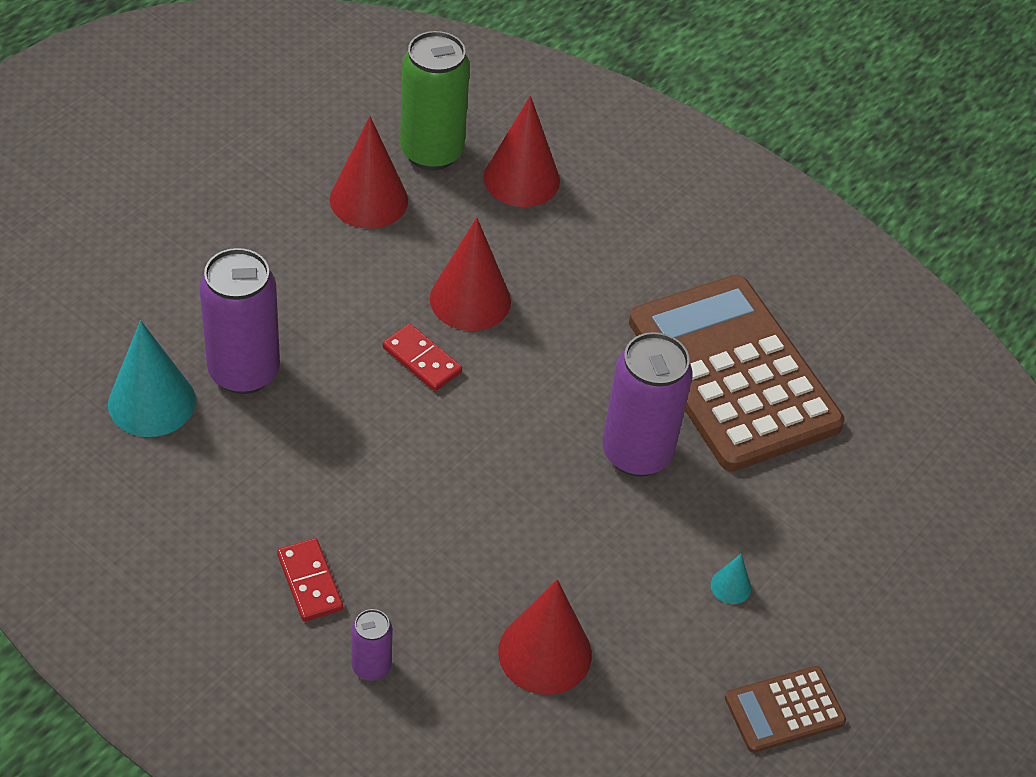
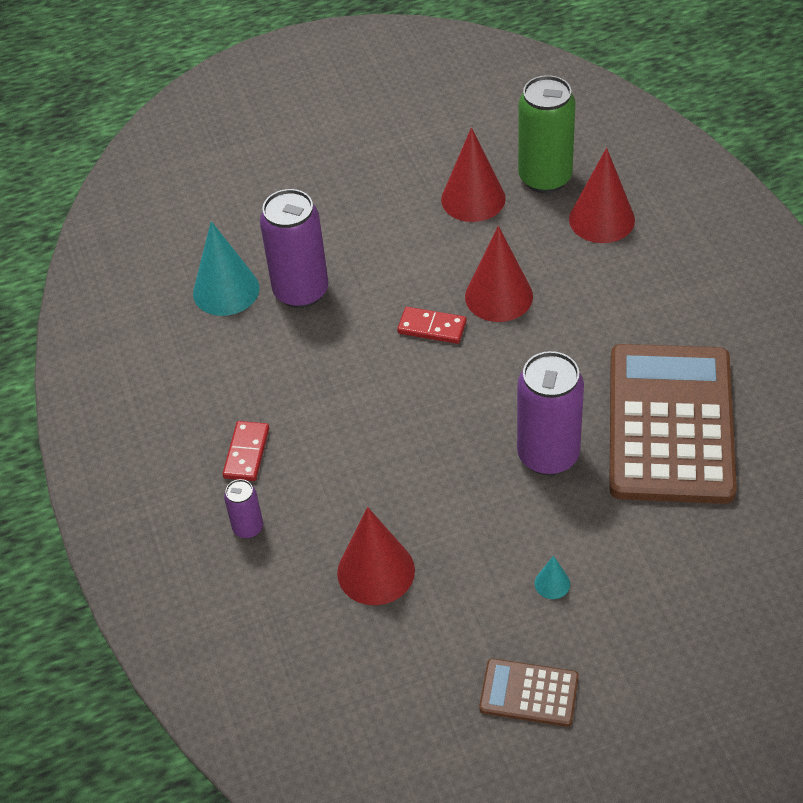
camera: 40 degrees right, 0 degrees up
(421, 360) = (432, 328): red domino -> red domino turned 60 degrees counterclockwise

